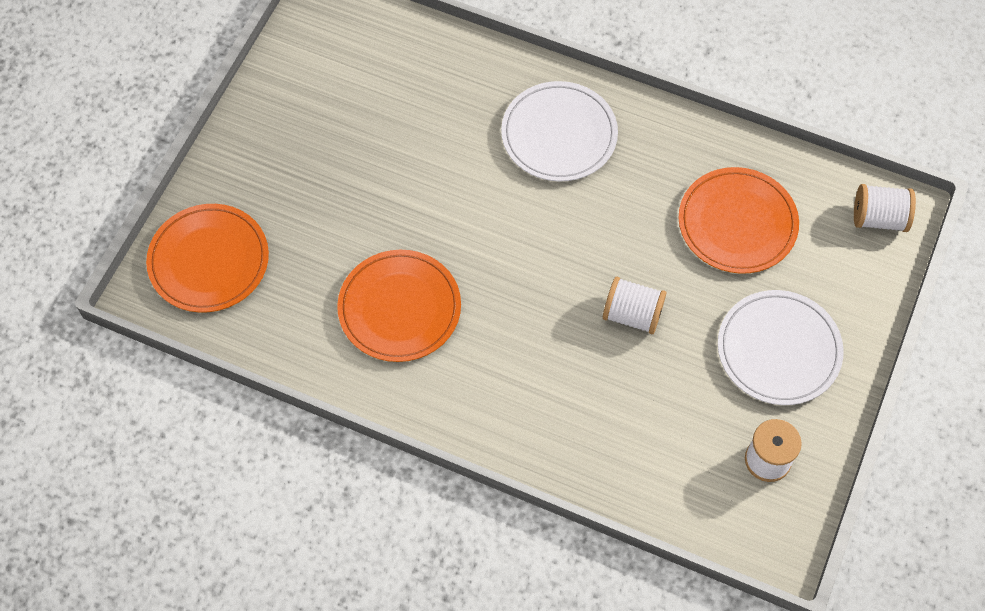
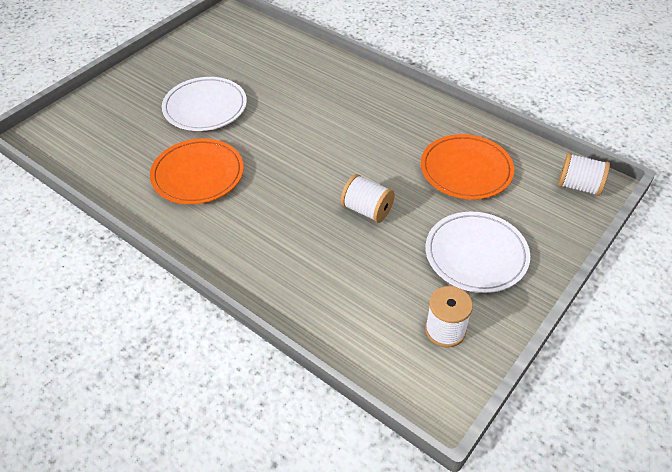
camera: 15 degrees right, 15 degrees down
(209, 261) = (85, 126): orange plate -> none
(559, 135) = (353, 100): white plate -> white plate (205, 107)

